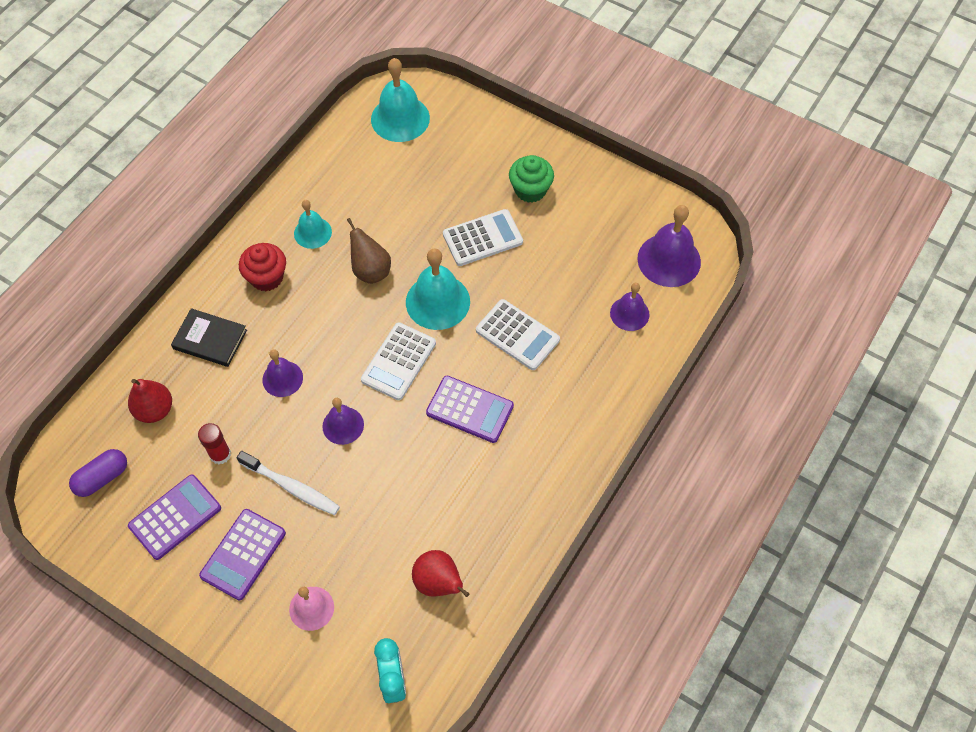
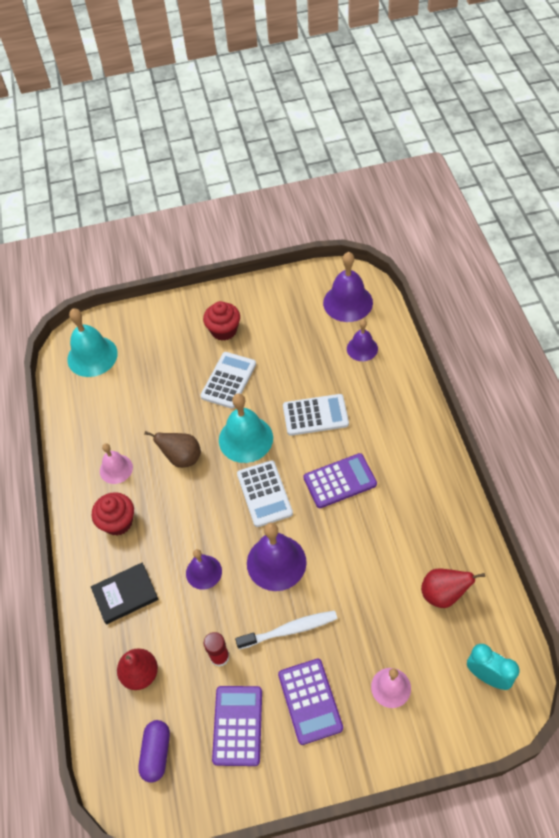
camera: 40 degrees left, 5 degrees down
(312, 232) = (116, 469): turquoise bell -> pink bell
(343, 425) = (276, 562): purple bell -> purple bell, size x1.65
(530, 190) = (224, 330): green cupcake -> red cupcake

